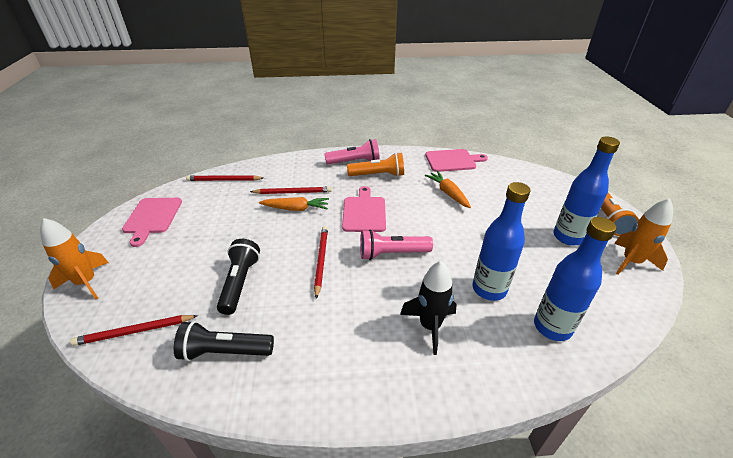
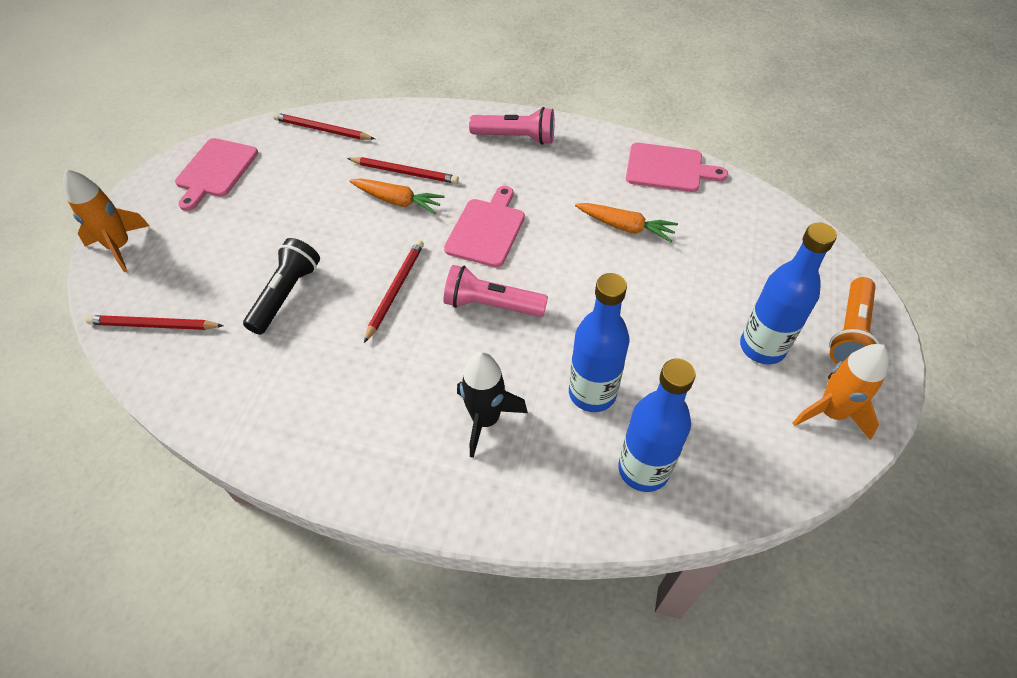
camera: 20 degrees right, 15 degrees up
(224, 352) = (238, 379): black flashlight -> none
(378, 175) = (539, 169): orange flashlight -> none
(448, 193) = (625, 227): orange carrot -> orange carrot turned 120 degrees clockwise

